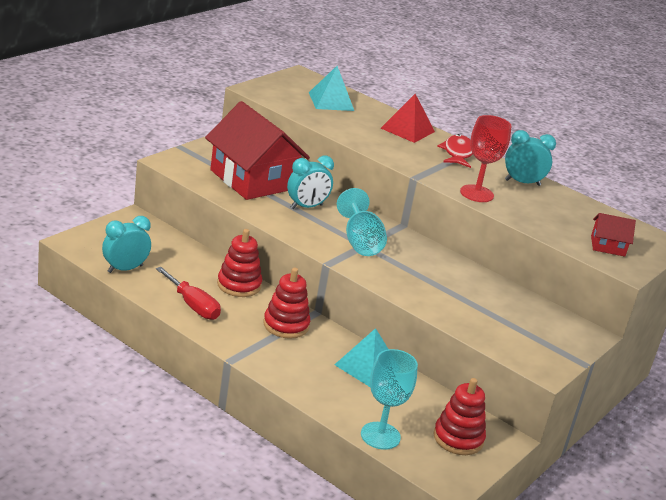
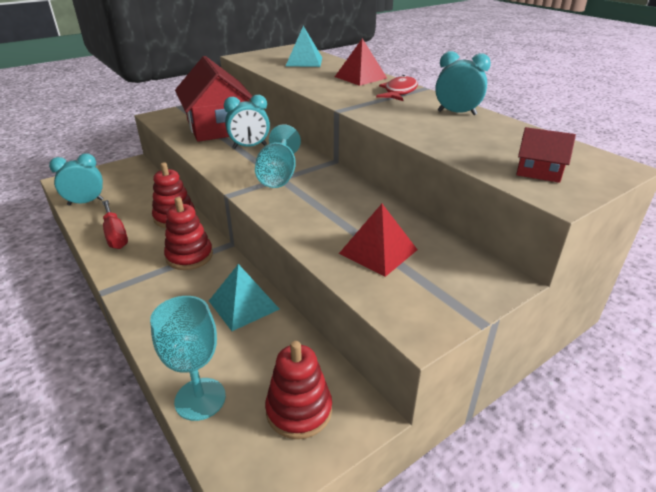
camera: 20 degrees right, 5 degrees up
(476, 193) = (397, 122): red goblet -> none
(489, 314) = (378, 251): none -> red pyramid

